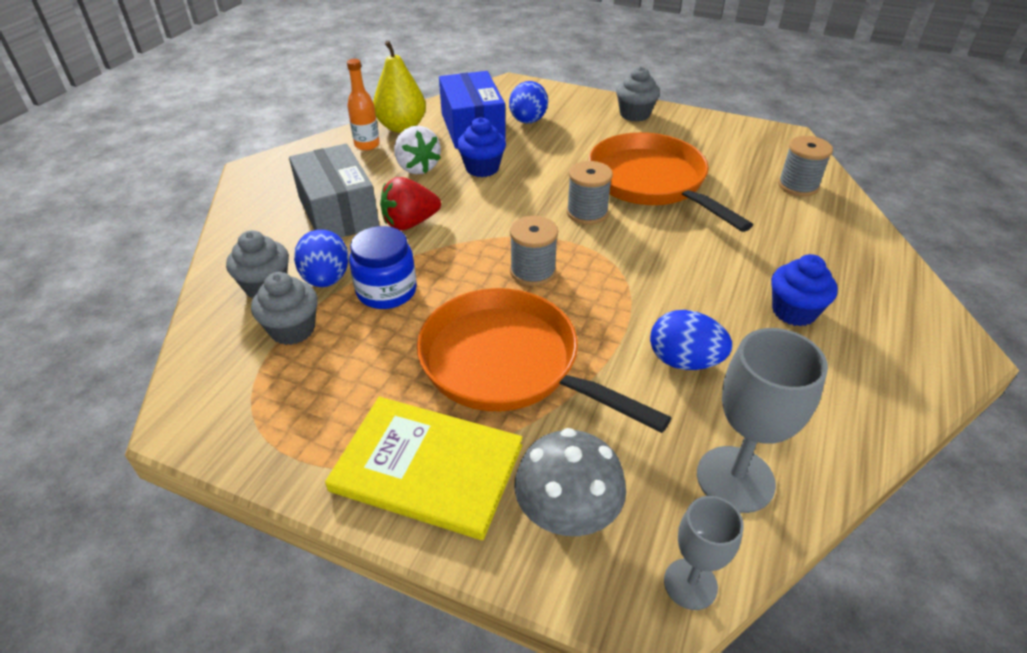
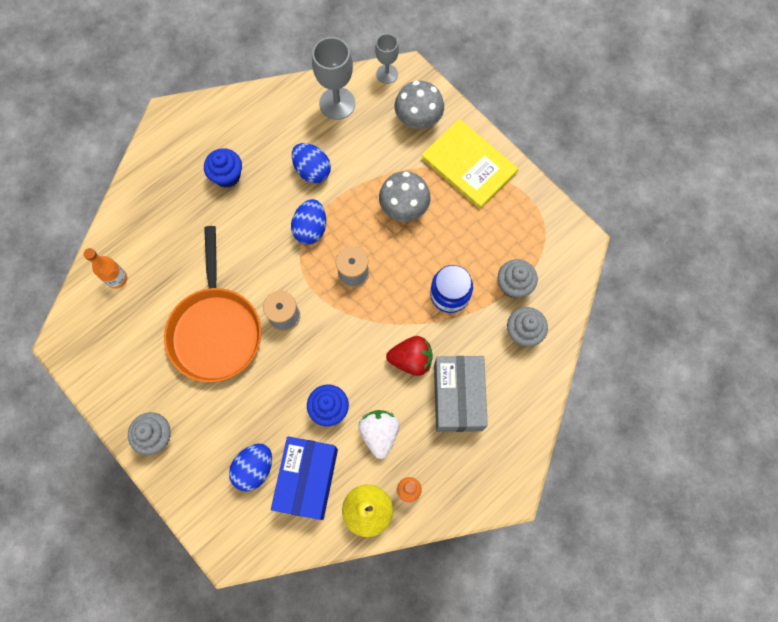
camera: 155 degrees left, 30 degrees up
(326, 279) = (484, 323): blue egg -> blue egg (310, 228)
(508, 364) = (404, 207): orange pan -> grey mushroom
(798, 186) = (117, 279): grey spool -> orange bottle

